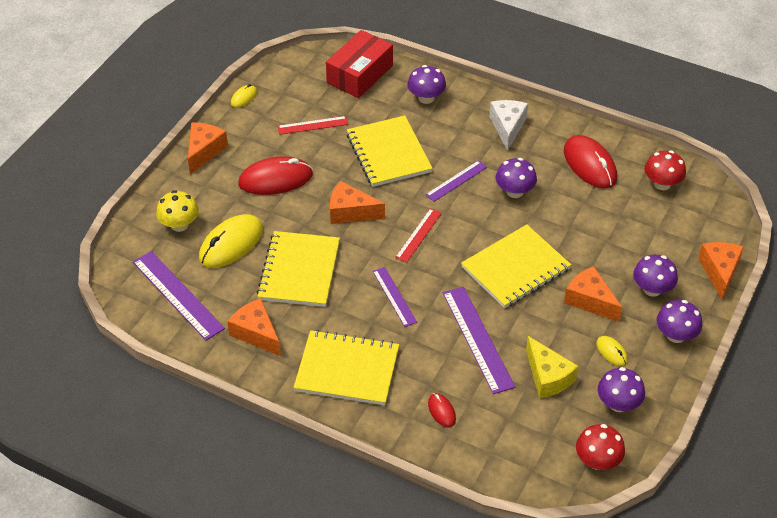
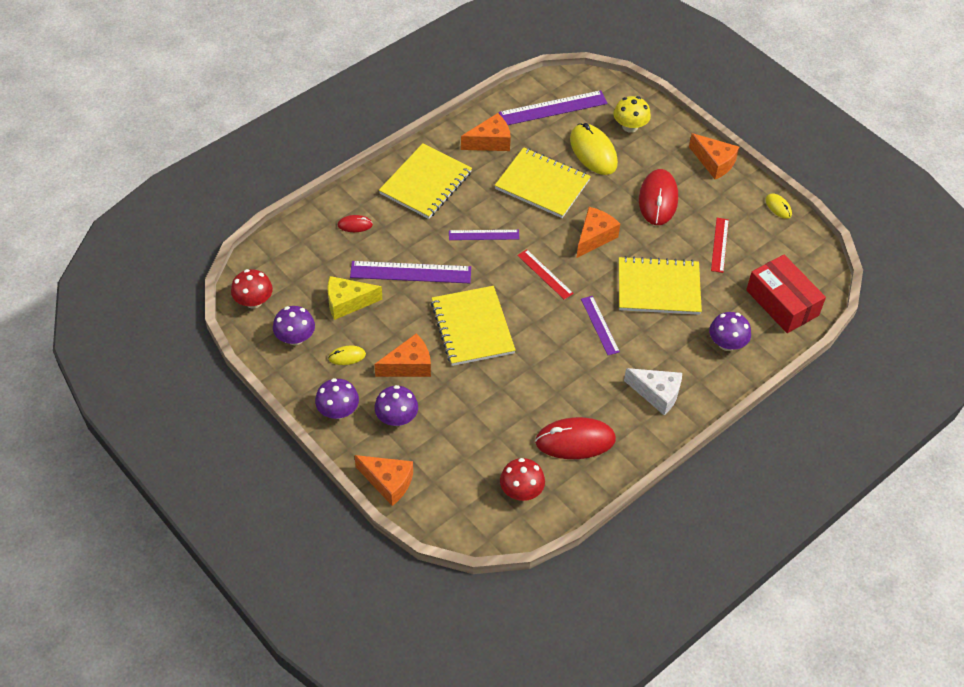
camera: 110 degrees right, 5 degrees up
(514, 191) = (566, 364): purple mushroom -> none

